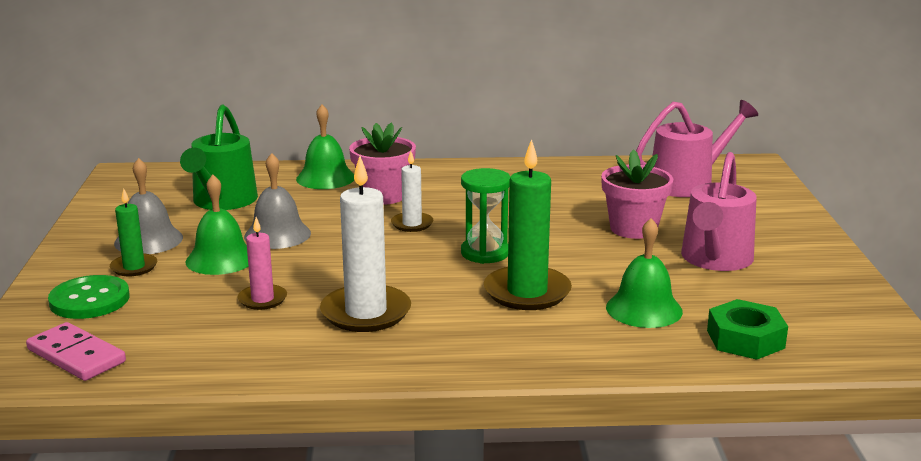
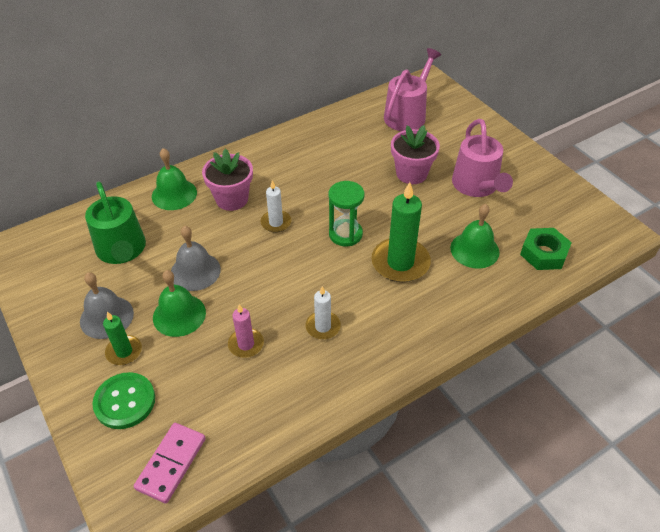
camera: 30 degrees left, 25 degrees up
(76, 356) = (171, 463): pink domino -> pink domino turned 75 degrees counterclockwise
(366, 312) = (323, 326): white candle -> white candle, size x0.55

